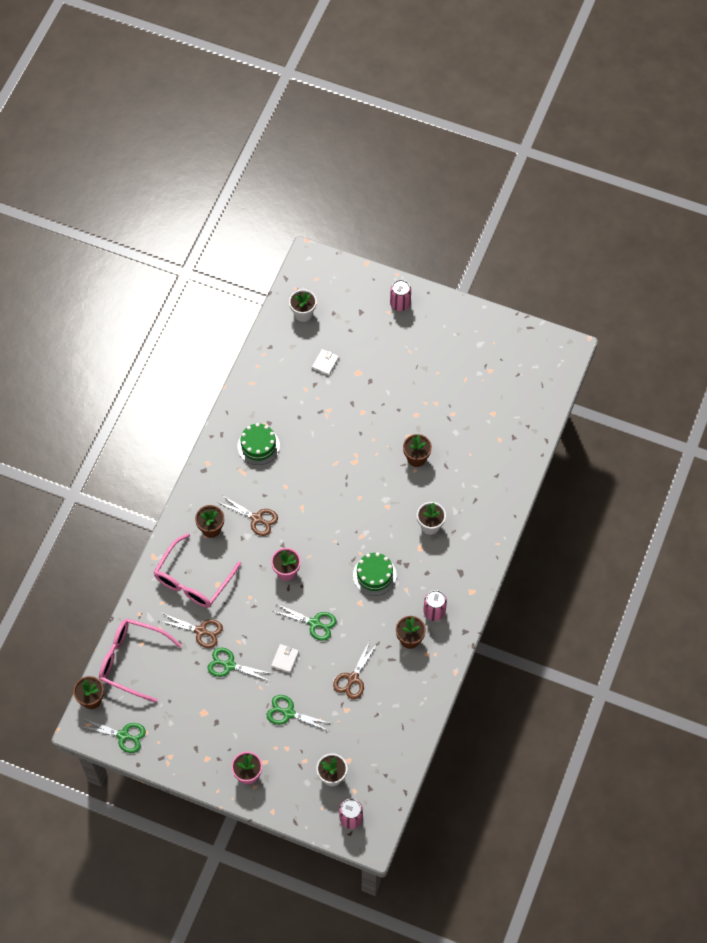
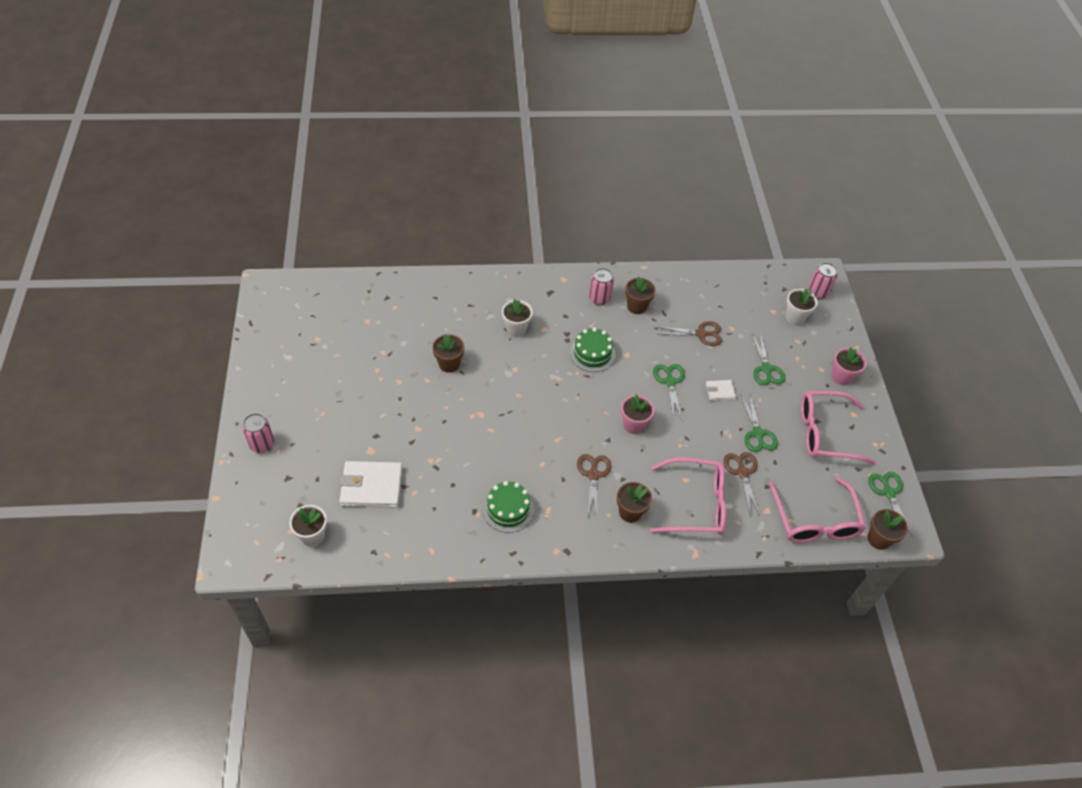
camera: 120 degrees left, 10 degrees down
(201, 721) = (825, 433): none -> pink glasses
(325, 363) = (371, 486): white wallet -> white wallet, size x2.00

